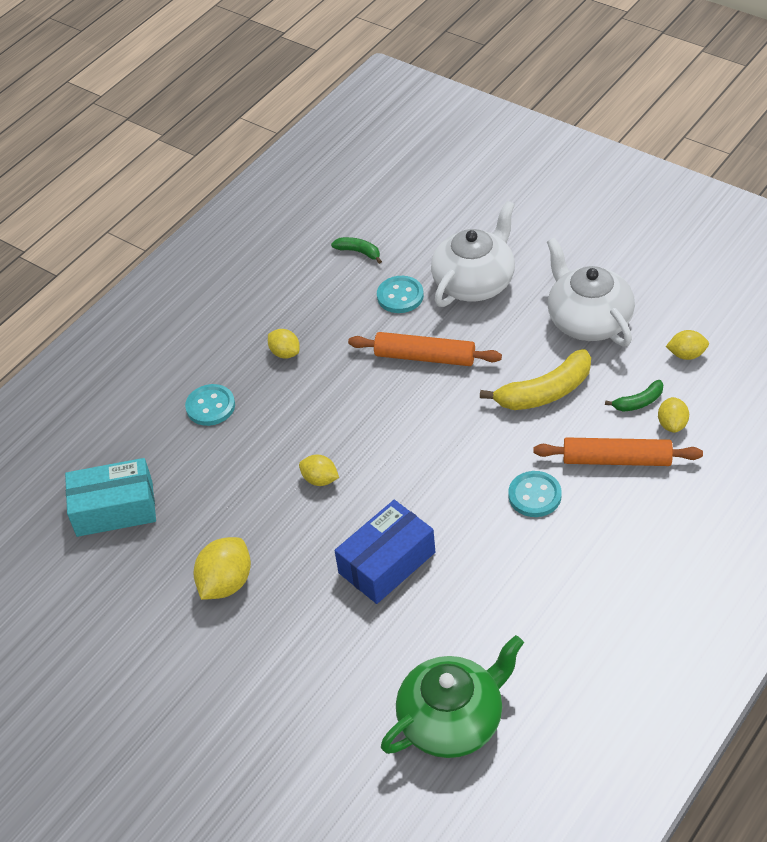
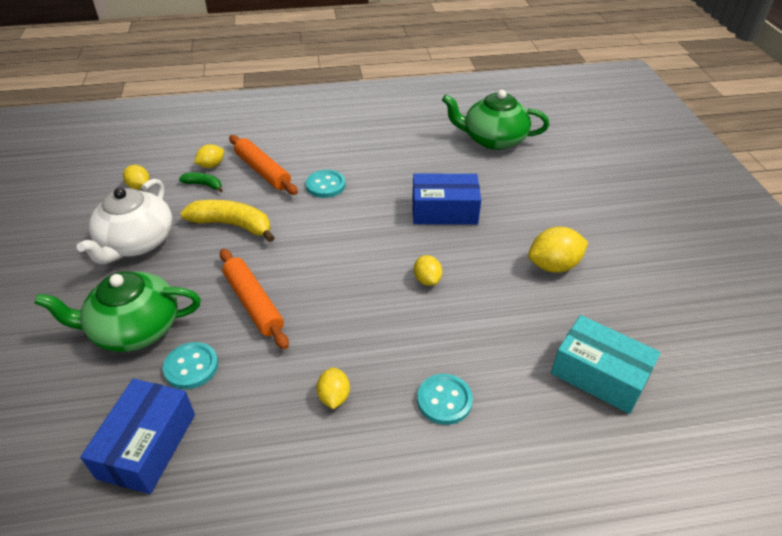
camera: 140 degrees left, 5 degrees down
(359, 252) = (147, 445): green banana -> blue box
(474, 282) = (135, 329): white teapot -> green teapot

